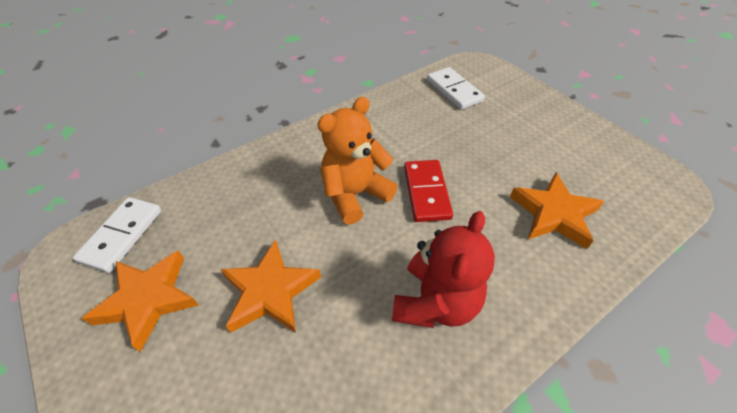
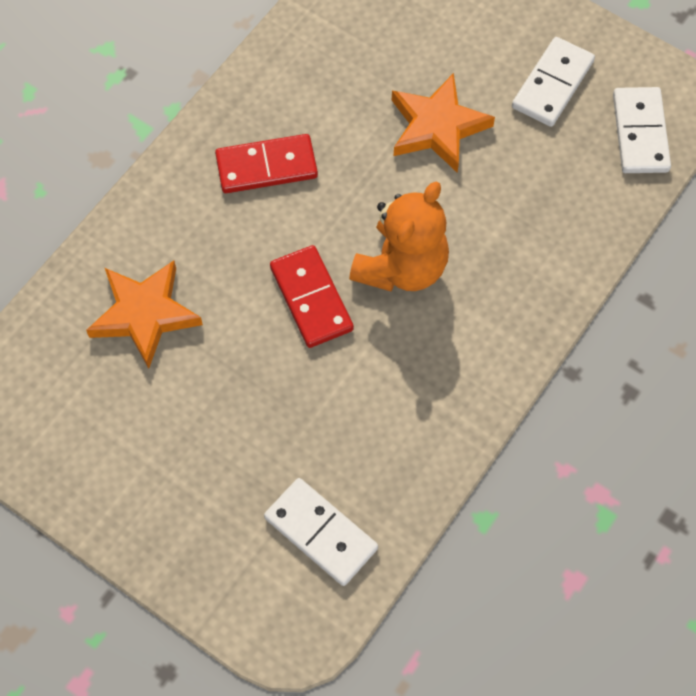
camera: 160 degrees right, 15 degrees up
(148, 299) = (552, 84): orange star -> white domino
(435, 302) = (266, 166): red teddy bear -> red domino

